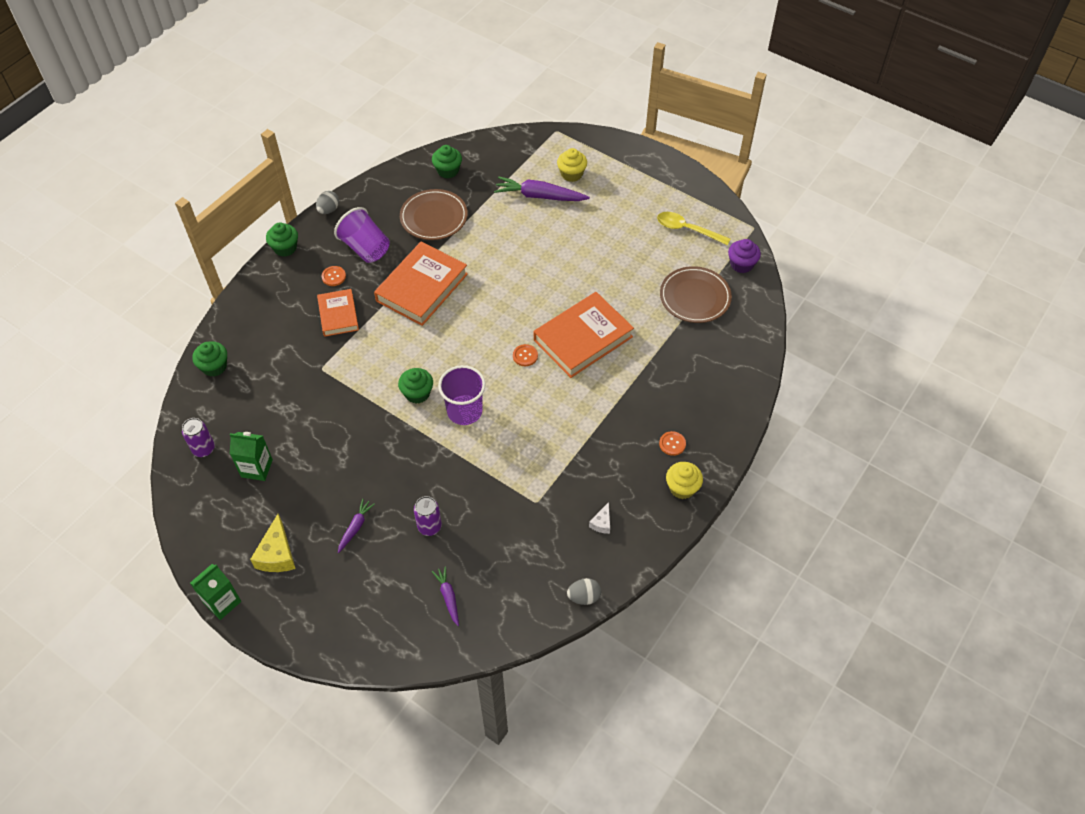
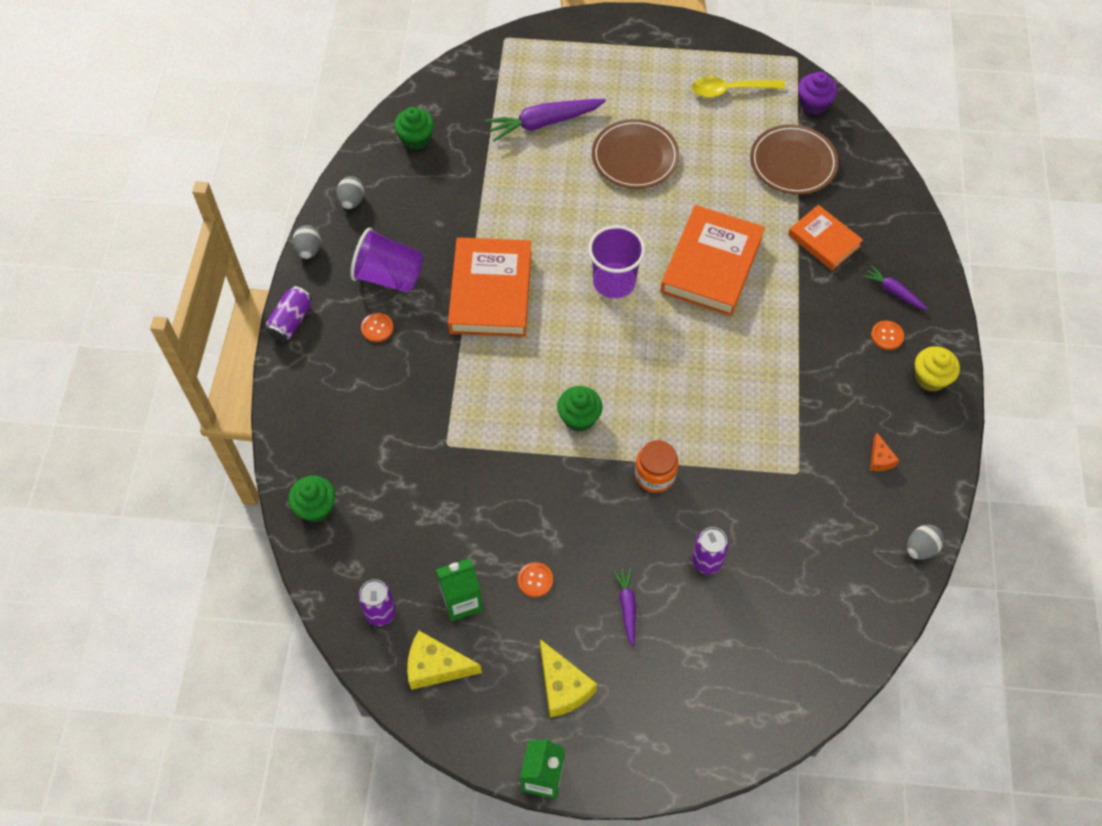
camera: 30 degrees left, 5 degrees up
(211, 499) = (436, 666): none -> yellow cheese
(285, 248) = (291, 321): green cupcake -> purple can
(338, 315) = (418, 371): orange book -> orange book (824, 240)
(378, 191) = (352, 201): none -> grey egg
(434, 217) = (441, 202): brown plate -> brown plate (635, 157)
(438, 454) = (655, 475): none -> orange jar
(448, 597) = (785, 628): purple carrot -> purple carrot (893, 291)
(464, 411) = (646, 411): purple cup -> purple cup (614, 282)
(525, 356) = (665, 315): orange button -> orange button (535, 580)
(571, 174) = (560, 81): yellow cupcake -> none
(601, 523) = (880, 459): white cheese -> orange cheese

